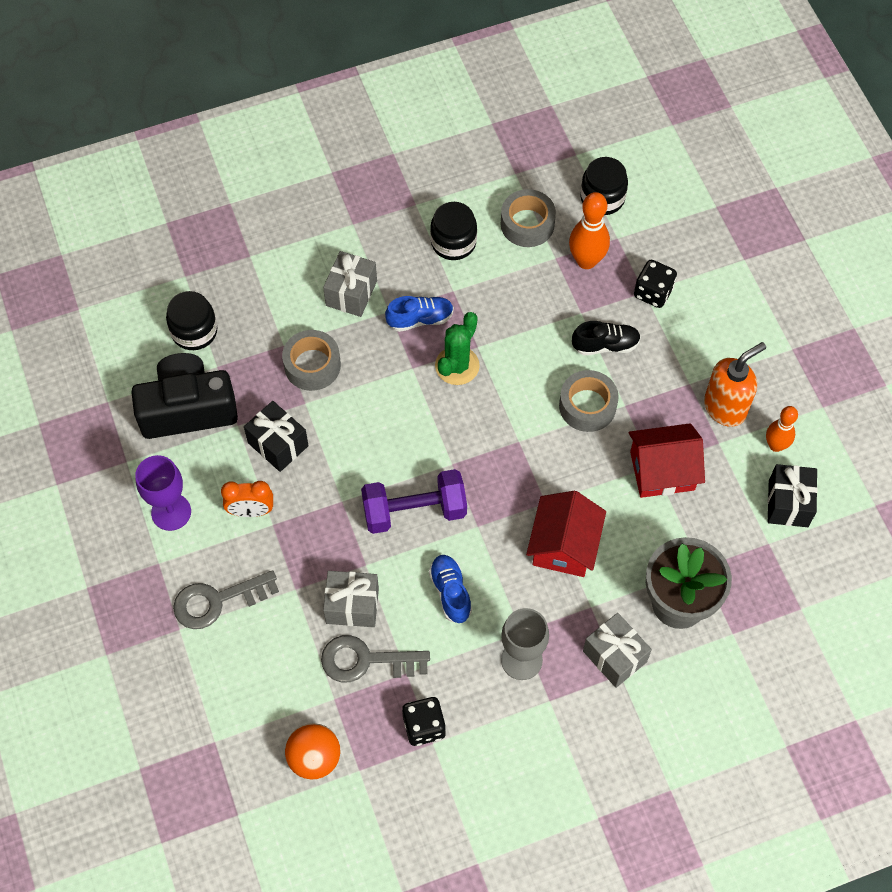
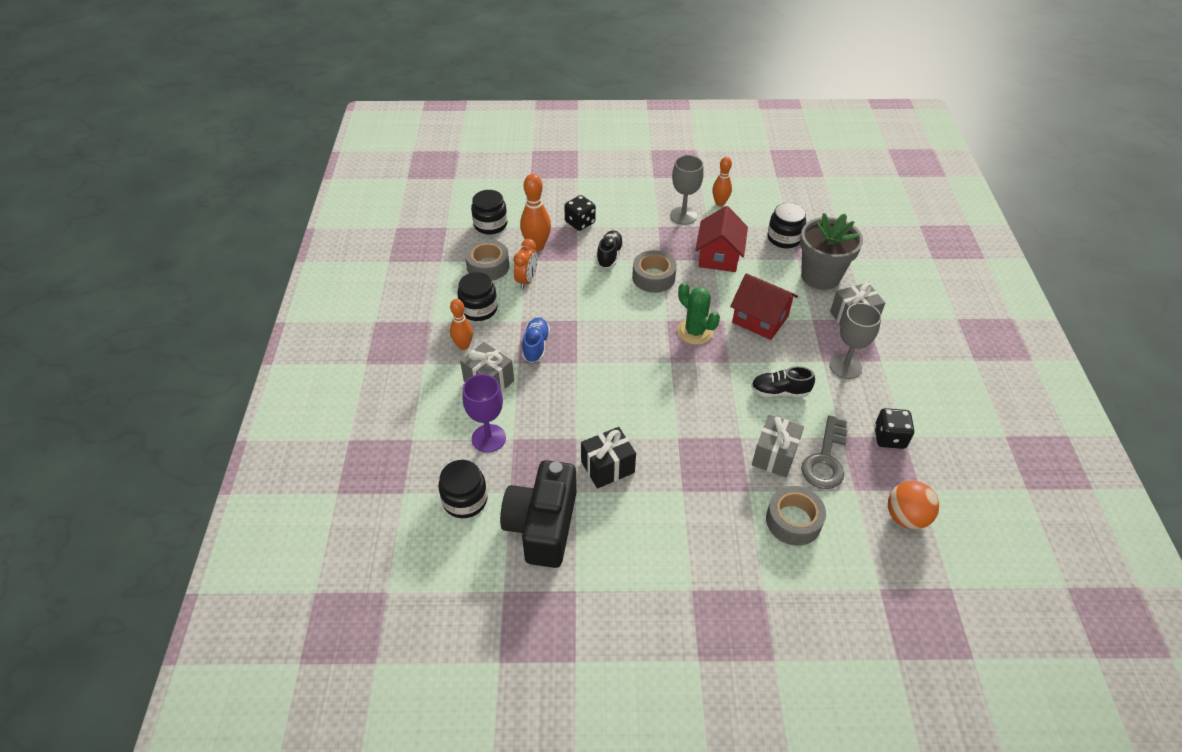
camera: 70 degrees left, 15 degrees down
(171, 512) = (643, 566): purple goblet -> purple goblet (488, 438)
(217, 601) = (744, 551): grey key -> none
(251, 511) = (664, 503): orange clock -> orange clock (527, 280)
(312, 365) = (543, 424): grey tape -> grey tape (793, 521)
(392, 250) = (463, 346): none -> orange bowling pin
(414, 511) = (703, 394): purple dumbbell -> none
(450, 592) = (780, 391): blue shoe -> black shoe
(457, 366) = (587, 336): green cactus -> green cactus (695, 332)
(725, 407) = (683, 216): orange soap dispenser -> grey goblet
(737, 542) = (784, 238): none -> black jar
(788, 503) = (763, 209): black gift -> none

